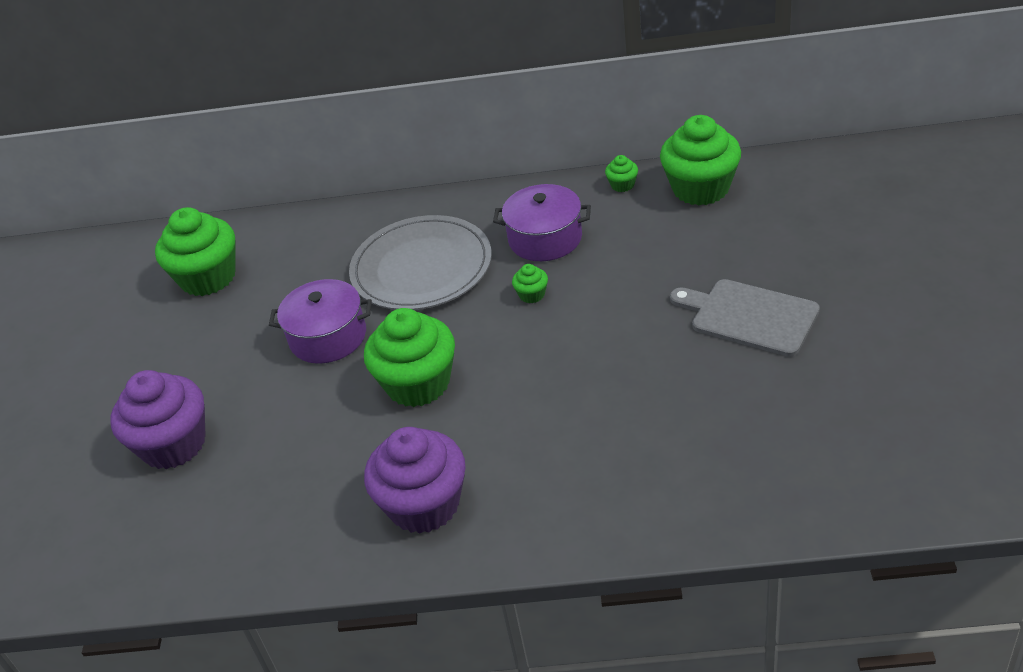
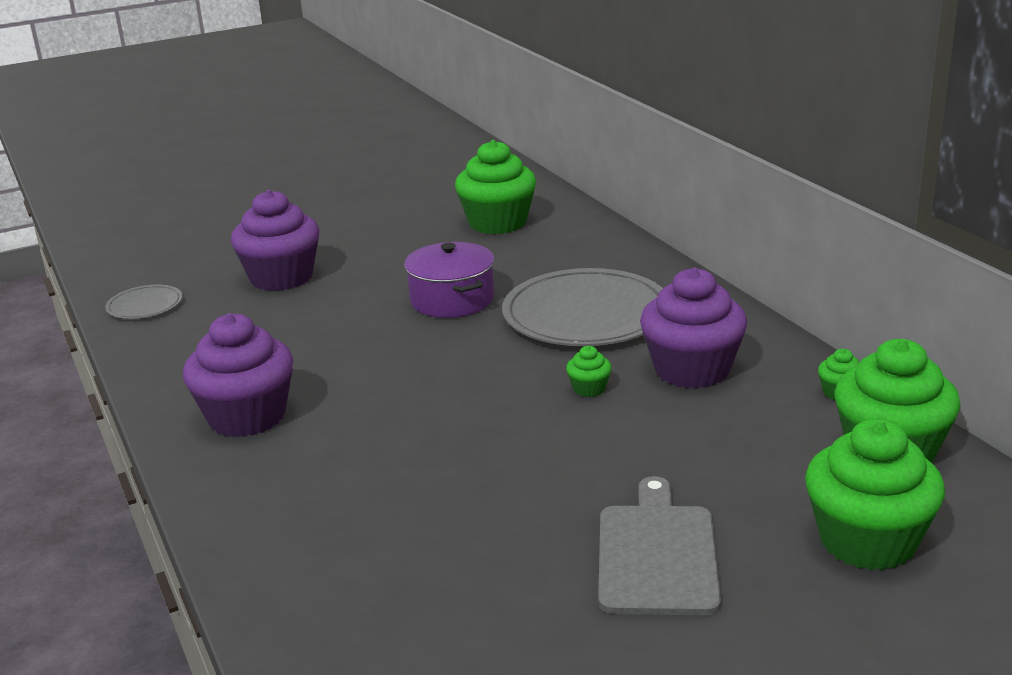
camera: 60 degrees right, 15 degrees down
(133, 562) = (145, 305): none -> grey plate
(418, 383) = (412, 364): green cupcake -> green cupcake (867, 541)
(545, 238) = (692, 370): purple pot -> purple cupcake

